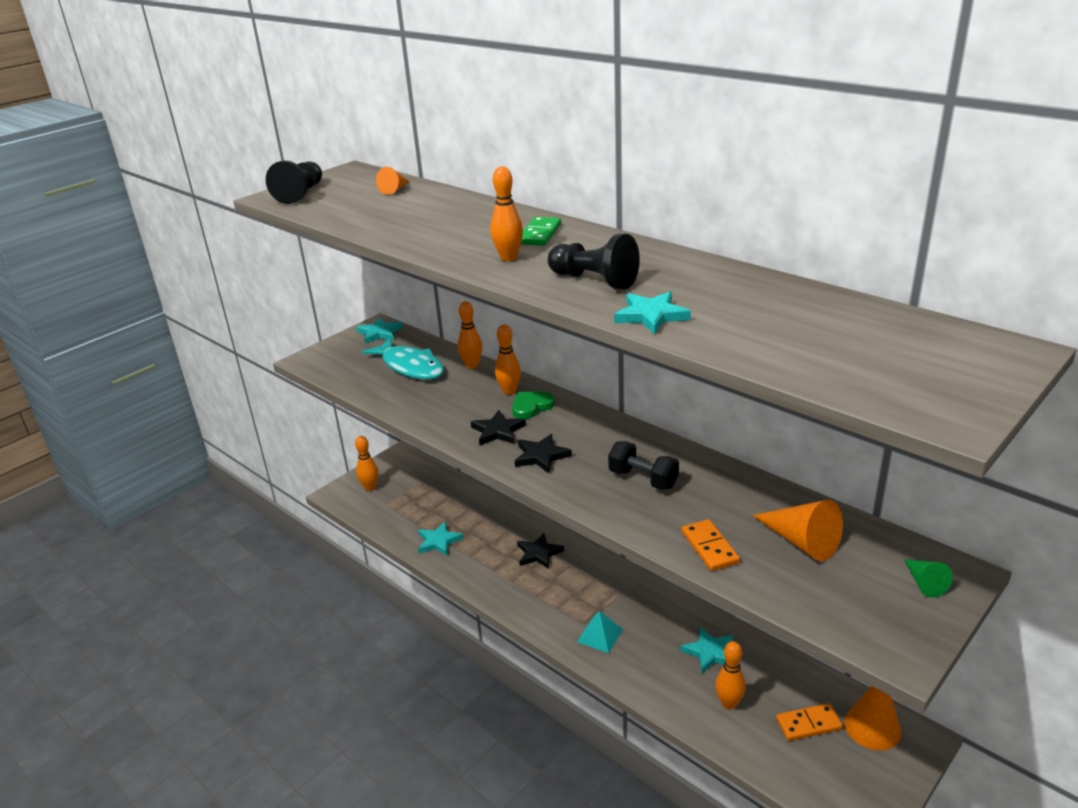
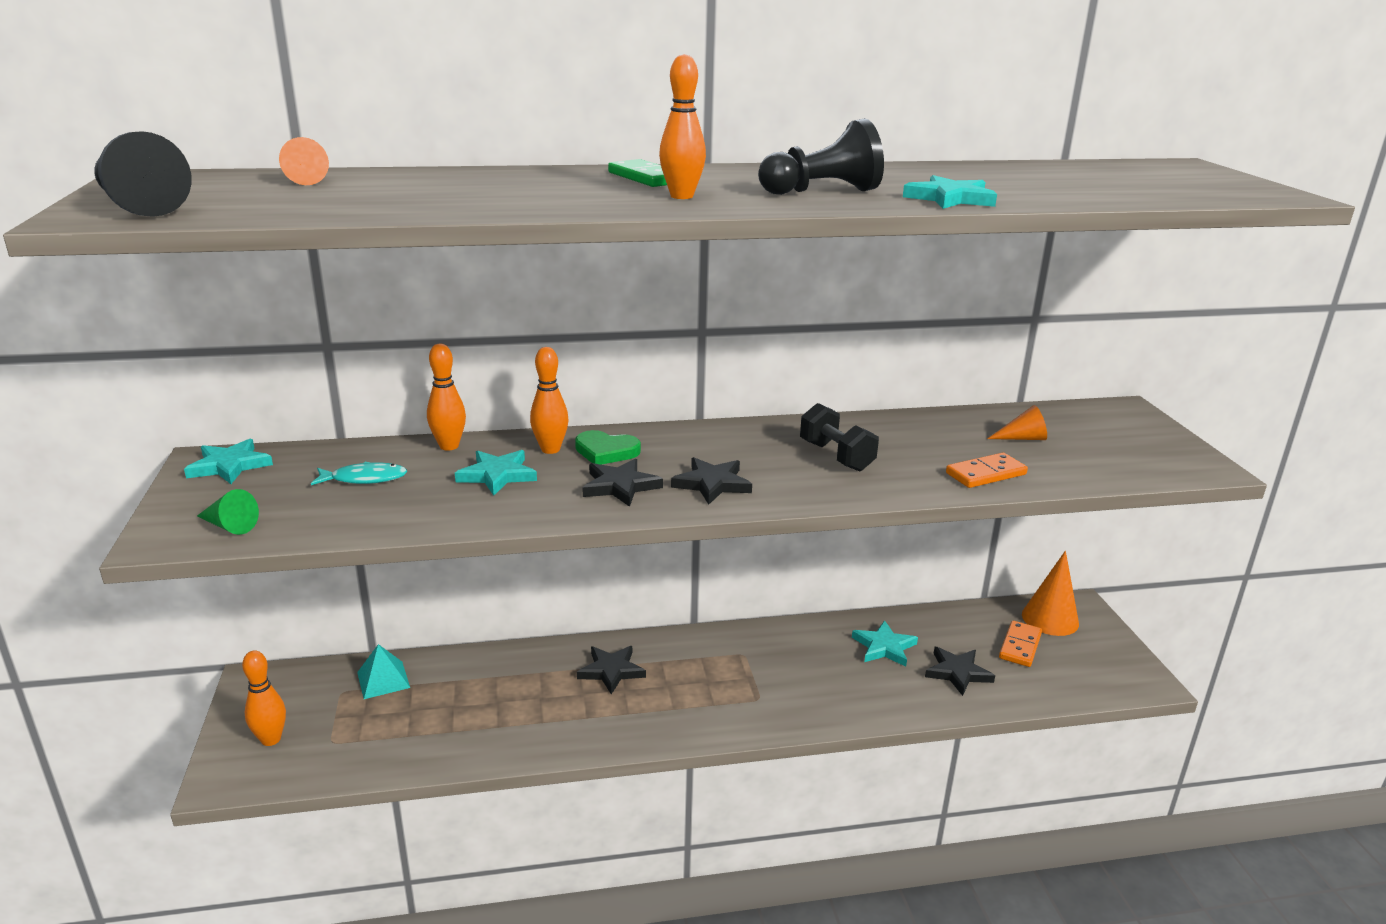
camera: 55 degrees left, 5 degrees down
(410, 366) = (364, 479): turquoise fish -> turquoise fish, size x0.54
(438, 541) = (476, 733): turquoise star -> turquoise star (497, 475)
(531, 406) = (606, 451): green heart -> green heart turned 75 degrees counterclockwise
(600, 635) = (787, 698): turquoise pyramid -> turquoise pyramid (383, 679)
(643, 479) = (836, 456): black dumbbell -> black dumbbell turned 75 degrees clockwise
(710, 547) = (985, 474): orange domino -> orange domino turned 45 degrees counterclockwise
(729, 703) = (957, 673): orange bowling pin -> black star
(801, 541) = (1022, 438): orange cone -> orange cone, size x0.58
(924, 583) = (1126, 424): green cone -> green cone (229, 526)

